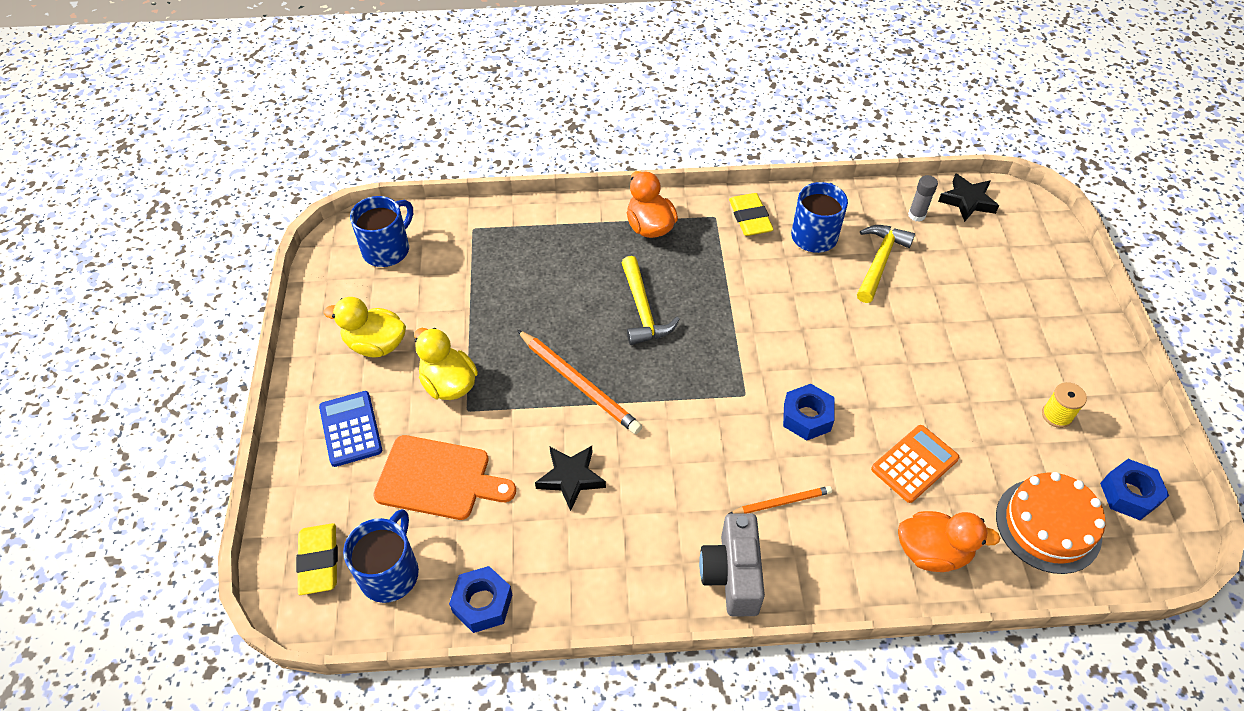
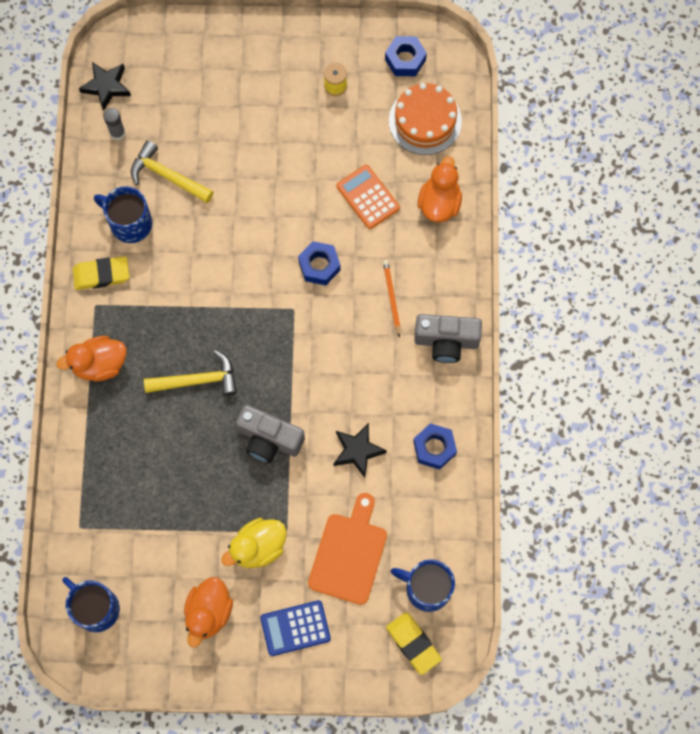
camera: 85 degrees left, 20 degrees up
(319, 561) = (413, 643): yellow eraser -> yellow eraser turned 60 degrees clockwise
(375, 344) = (209, 612): yellow duck -> orange duck
(482, 603) = (455, 519): blue nut -> blue nut (434, 448)
(578, 384) = (269, 439): orange pencil -> grey camera

